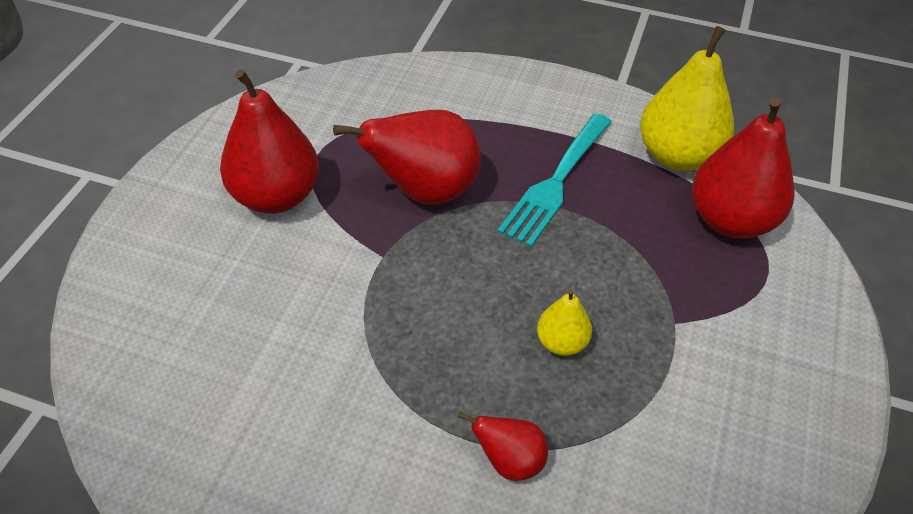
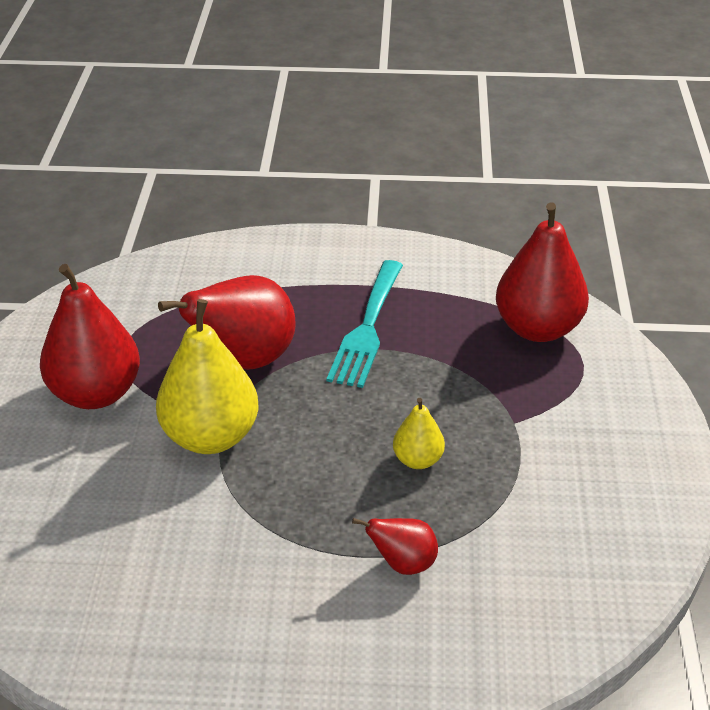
camera: 15 degrees left, 10 degrees down
(678, 156) = (473, 284): yellow pear -> yellow pear (210, 437)

